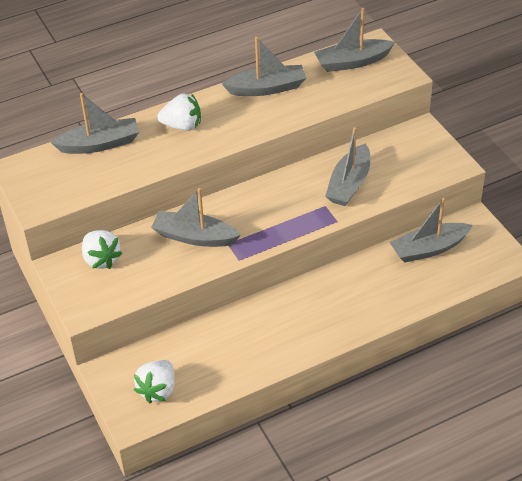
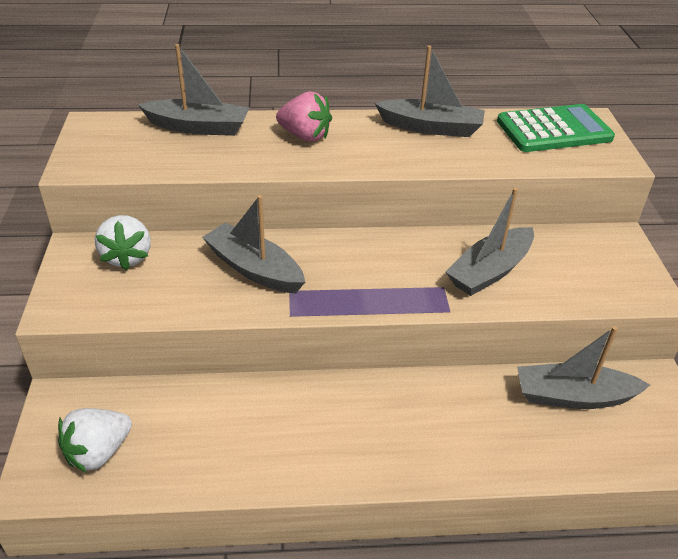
camera: 20 degrees right, 5 degrees down
(182, 126) = (305, 136): white strawberry -> pink strawberry
(352, 62) = (554, 130): grey boat -> green calculator

